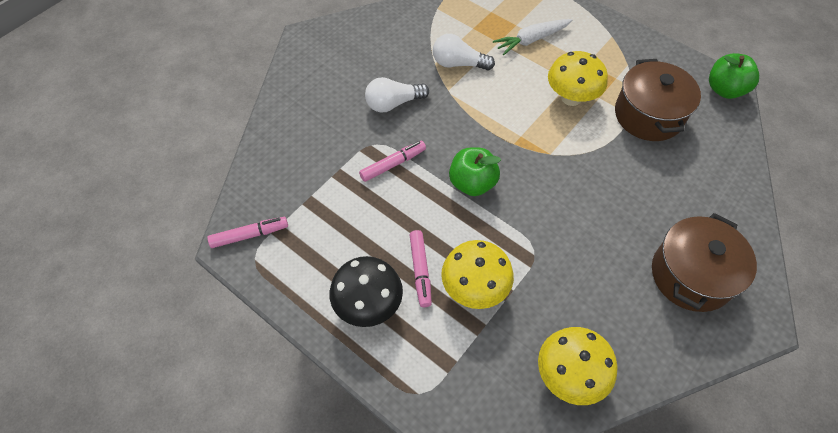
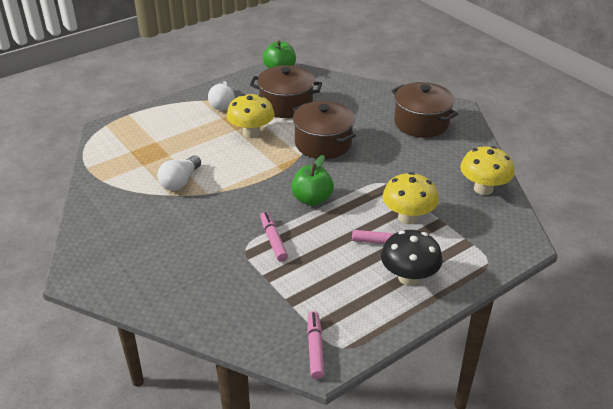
camera: 75 degrees left, 20 degrees down
(393, 103) = (204, 228): white light bulb -> white light bulb (222, 103)
(531, 40) = (179, 138): white carrot -> none
(585, 171) = (323, 143): none -> brown pot

